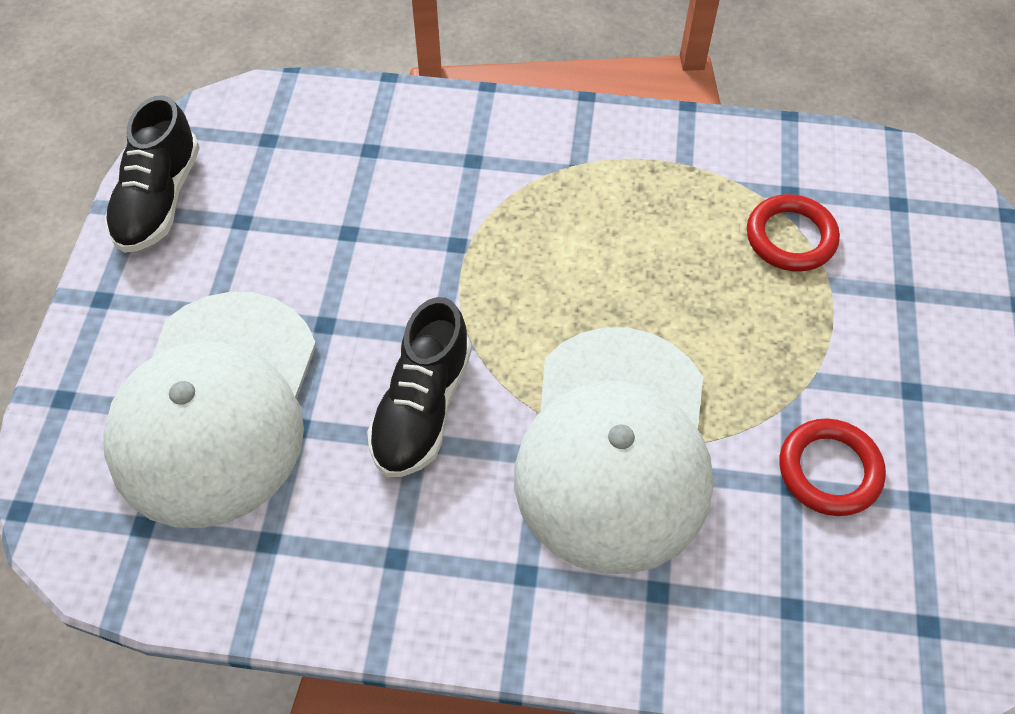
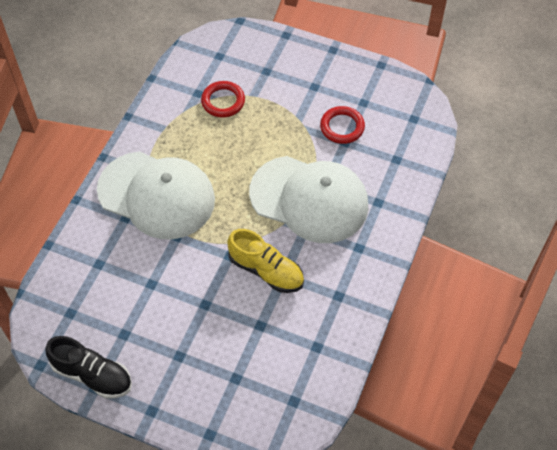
camera: 75 degrees left, 0 degrees up
(216, 407) = (238, 360): white cap -> white cap (156, 195)
(422, 408) = (266, 270): black shoe -> yellow shoe

